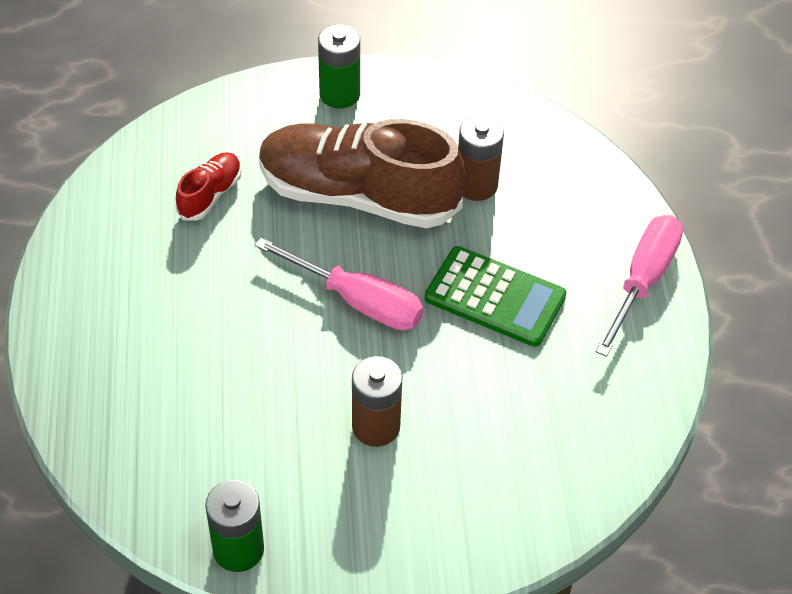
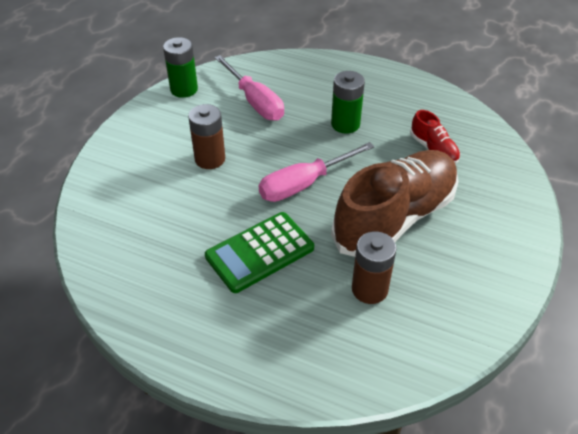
camera: 120 degrees right, 5 degrees down
(339, 94) = (507, 246): green battery -> green battery (345, 124)
(643, 280) = (211, 350): pink screwdriver -> pink screwdriver (255, 101)

